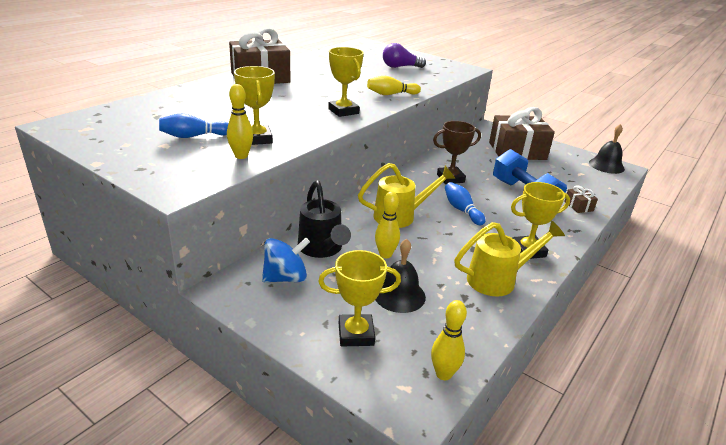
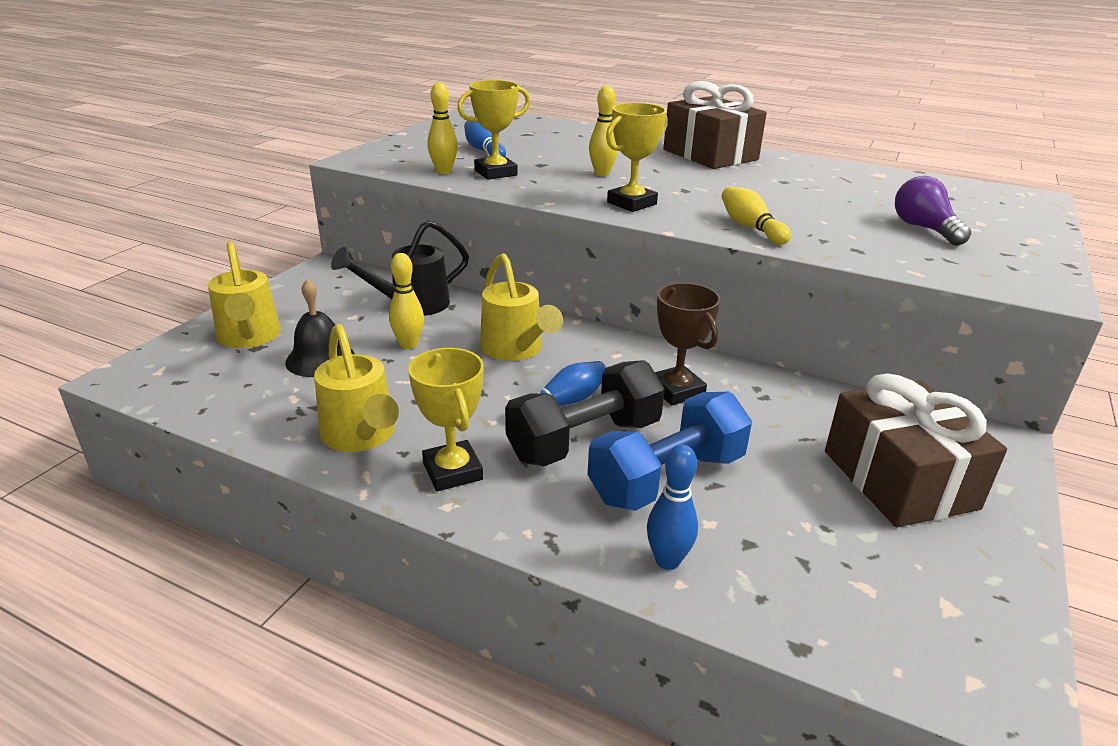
camera: 80 degrees right, 0 degrees up
(285, 278) = (349, 292): blue spinning top -> none
(356, 334) = (249, 337): yellow trophy -> yellow watering can
(443, 374) = (172, 393): yellow bowling pin -> yellow bowling pin (602, 174)
(496, 210) = (584, 440): none -> black dumbbell
(578, 206) = (667, 561): brown gift -> blue bowling pin
(606, 165) = (983, 658): black bell -> none

